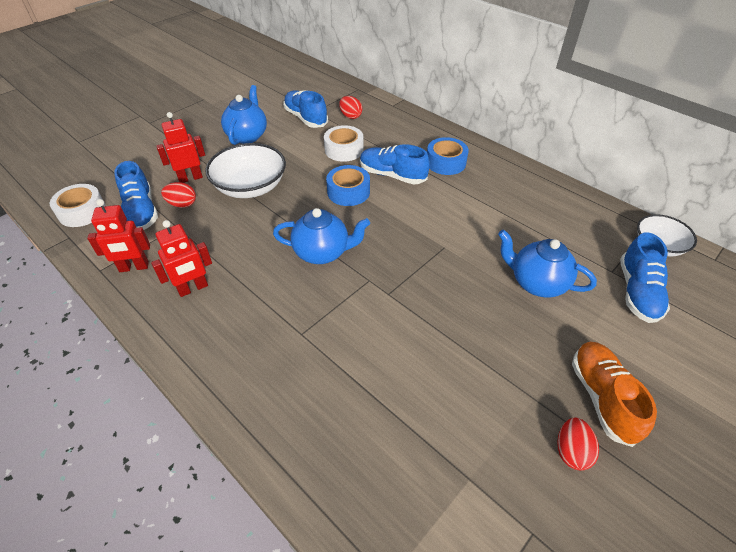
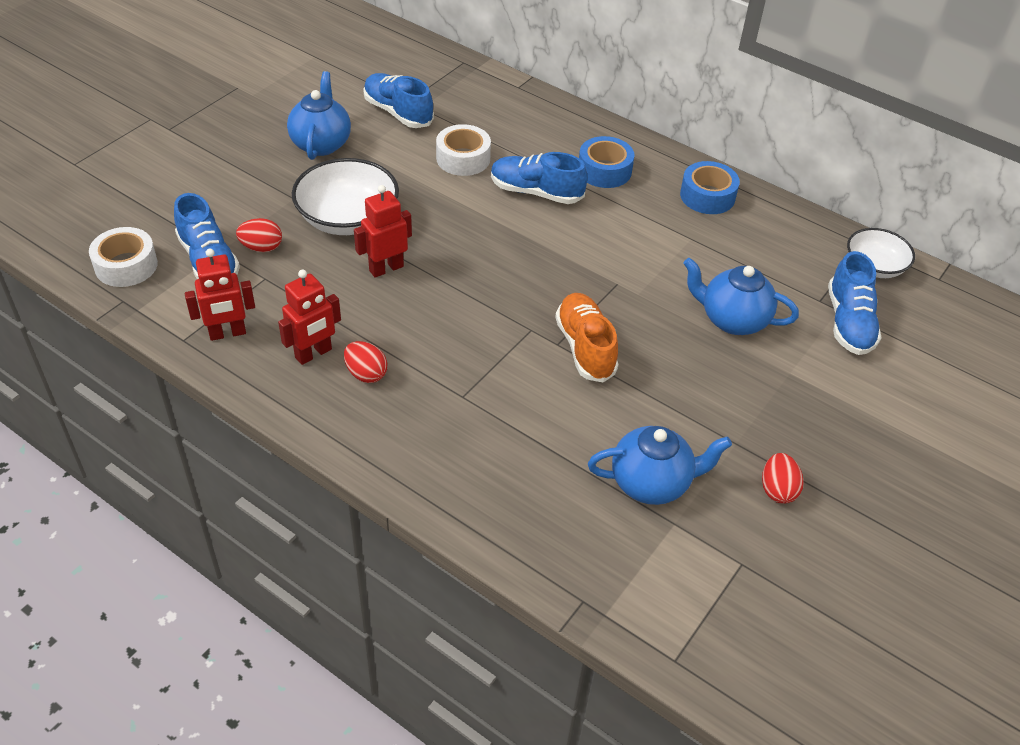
camera: 10 degrees left, 0 degrees up
(190, 178) = (260, 210): red robot -> red robot (386, 268)
(322, 253) = (466, 300): blue teapot -> blue teapot (651, 483)
(348, 192) = (482, 218): blue tape -> blue tape (707, 196)
(350, 116) = (461, 107): red egg -> red egg (366, 374)
(602, 398) = (809, 437): orange shoe -> orange shoe (585, 347)

